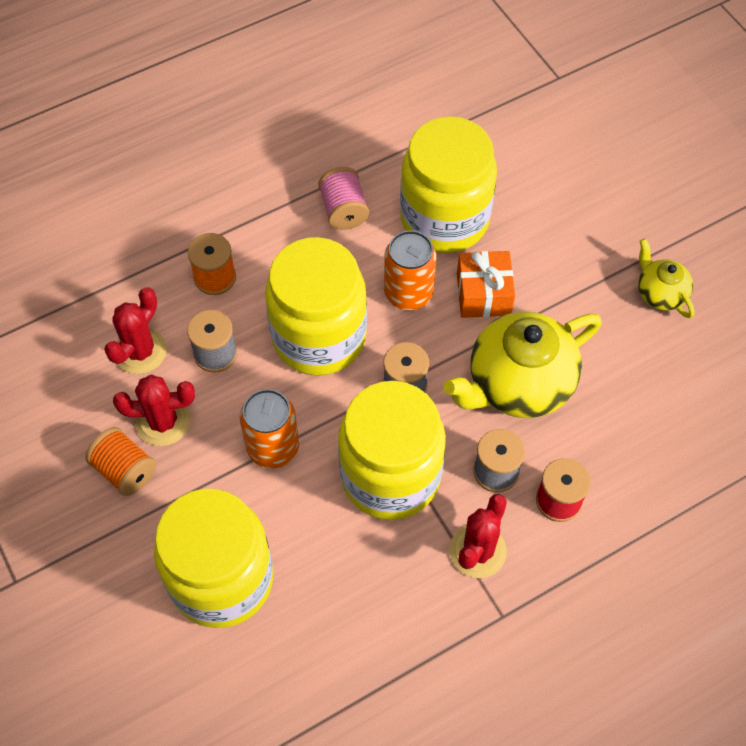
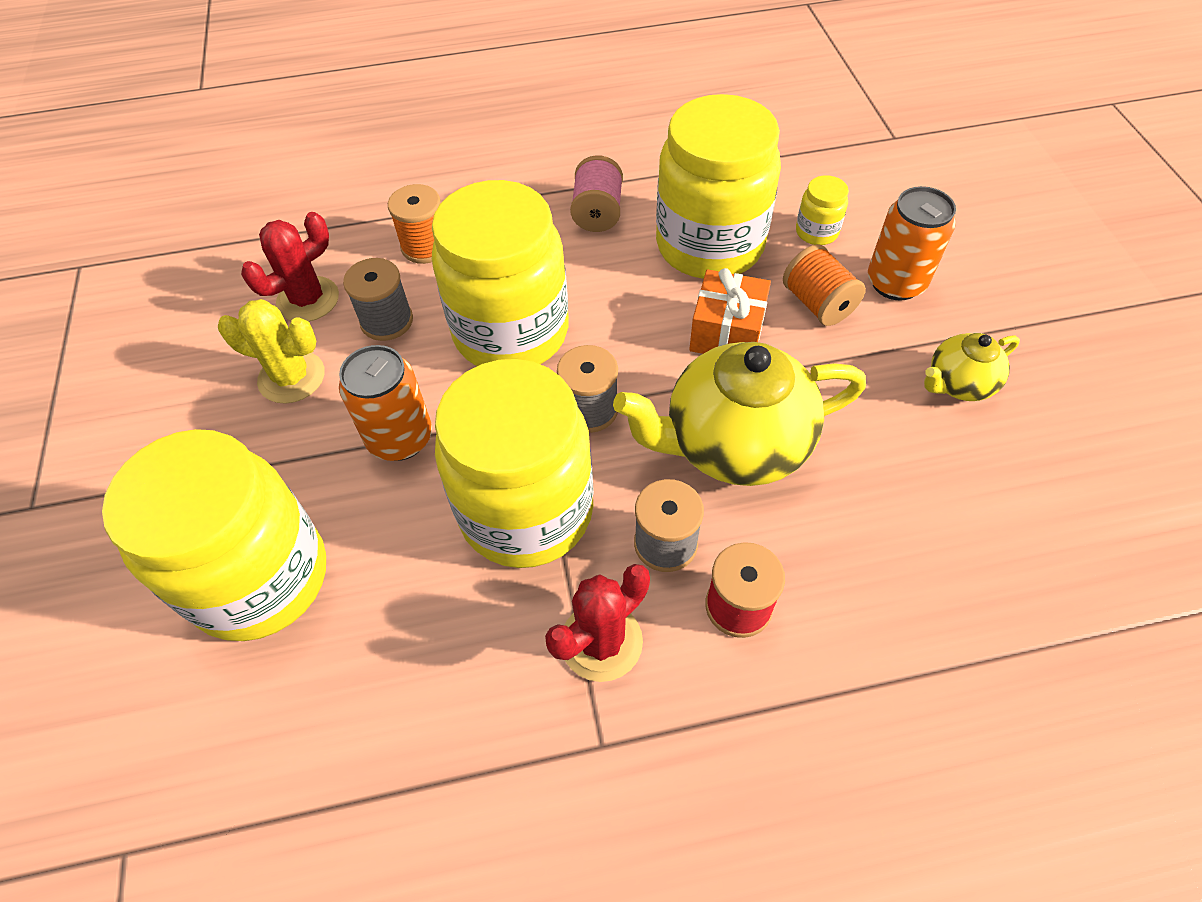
camera: 20 degrees right, 5 degrees down
(125, 470) = (221, 418): orange spool -> orange spool (817, 303)
(163, 422) = (292, 377): red cactus -> yellow cactus
(408, 293) = (636, 310): orange can -> orange can (895, 283)
(523, 186) = (816, 232): none -> yellow jar
(660, 294) = (958, 384): yellow teapot -> yellow teapot turned 105 degrees counterclockwise

